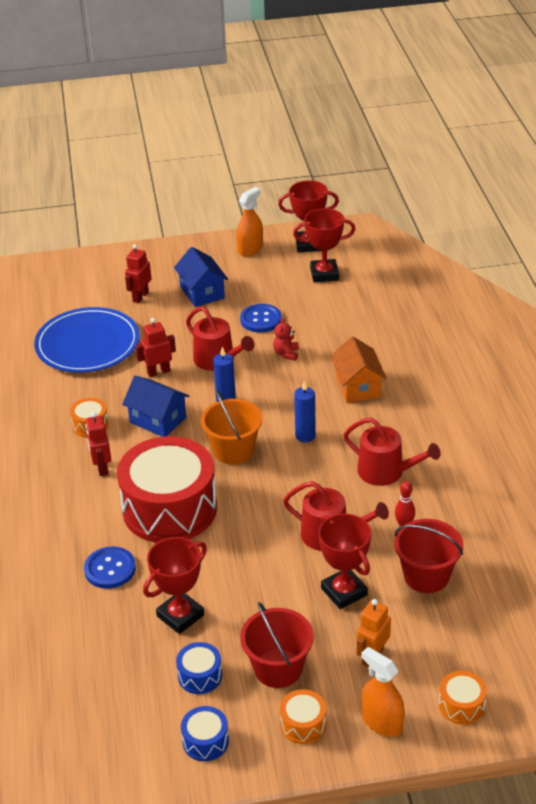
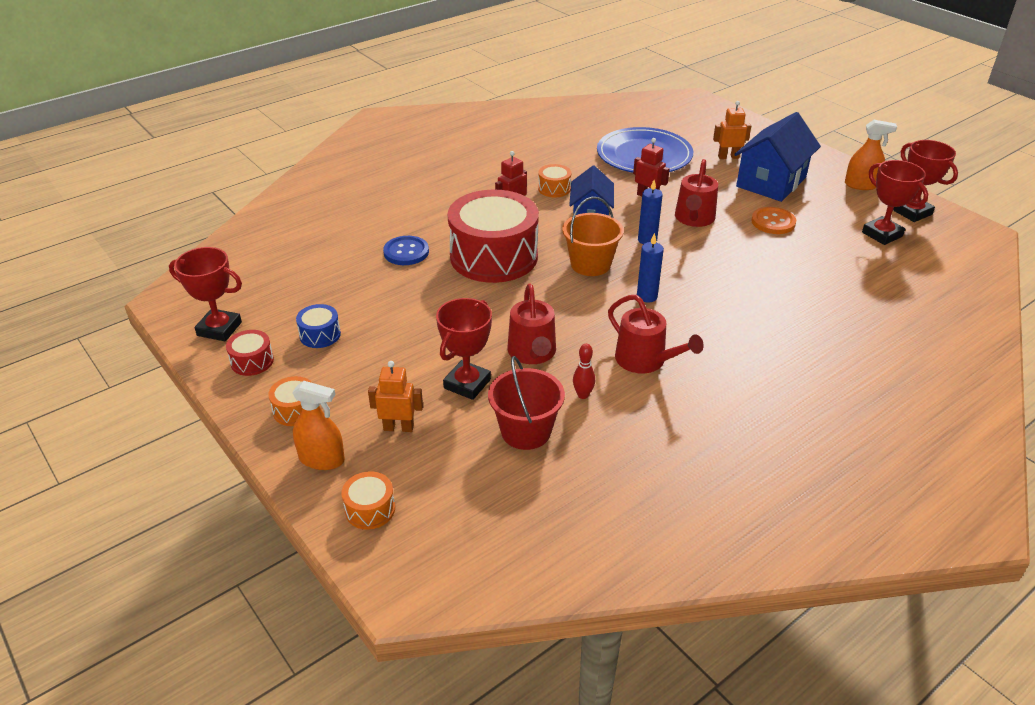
camera: 60 degrees right, 0 degrees up
(140, 297) = (728, 157): red robot -> orange robot
(180, 616) = (379, 303): red trophy -> red trophy (219, 329)
(202, 292) = (771, 182): blue house -> blue house, size x1.50
(205, 741) = (252, 361): blue drum -> red drum
(261, 319) = (773, 222): blue button -> orange button
(278, 668) = (351, 374): red bucket -> none
(286, 354) = (744, 250): red teddy bear -> none
(357, 386) = (746, 305): orange house -> none
(382, 722) = (322, 459): orange spray bottle -> orange spray bottle turned 90 degrees clockwise
(386, 472) = (645, 360): red watering can -> red watering can turned 45 degrees counterclockwise

